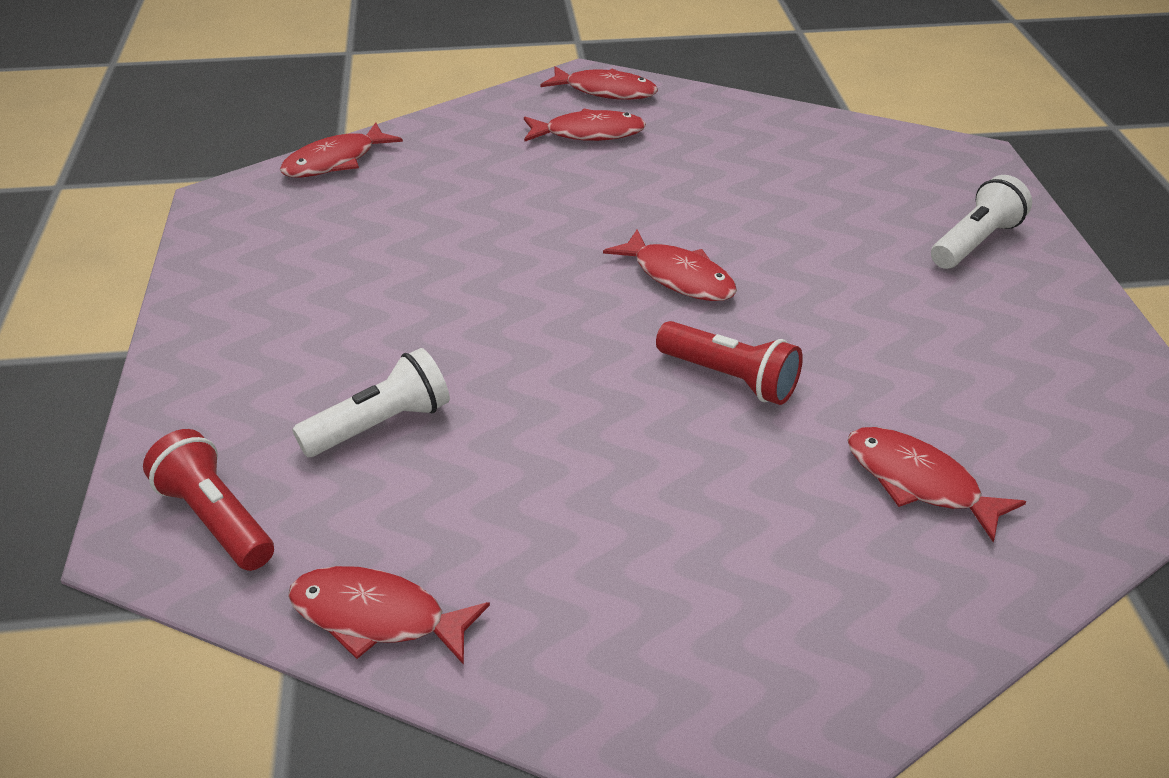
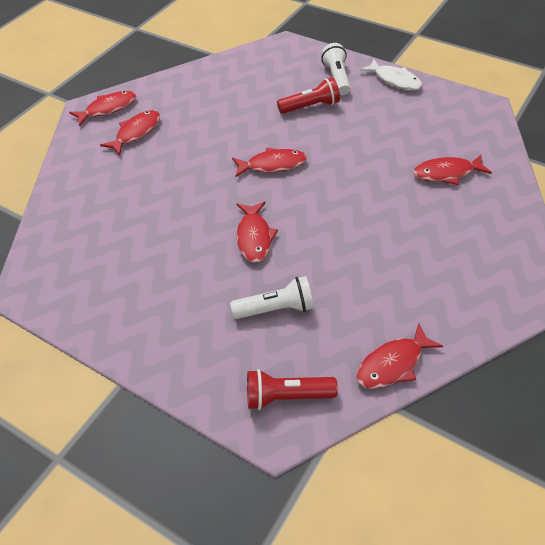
camera: 50 degrees left, 10 degrees up
(335, 161) = (46, 229): red fish -> red fish (254, 237)
(380, 425) = (276, 309): white flashlight -> white flashlight turned 75 degrees clockwise
(729, 378) = (349, 187): red flashlight -> red flashlight (310, 106)
(1074, 306) = (395, 80): none -> white fish

